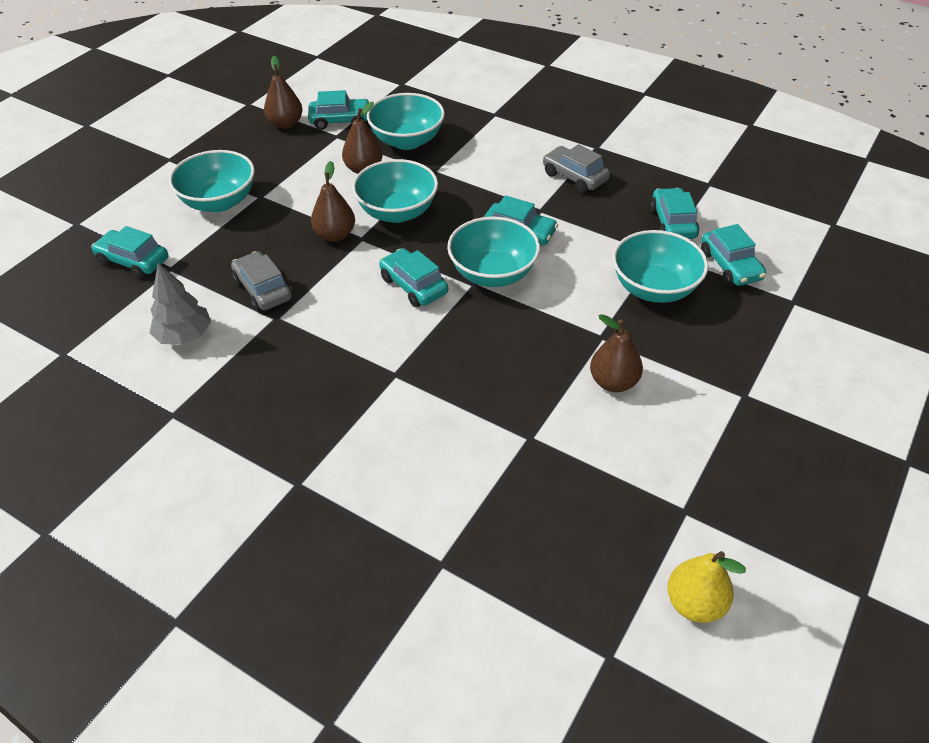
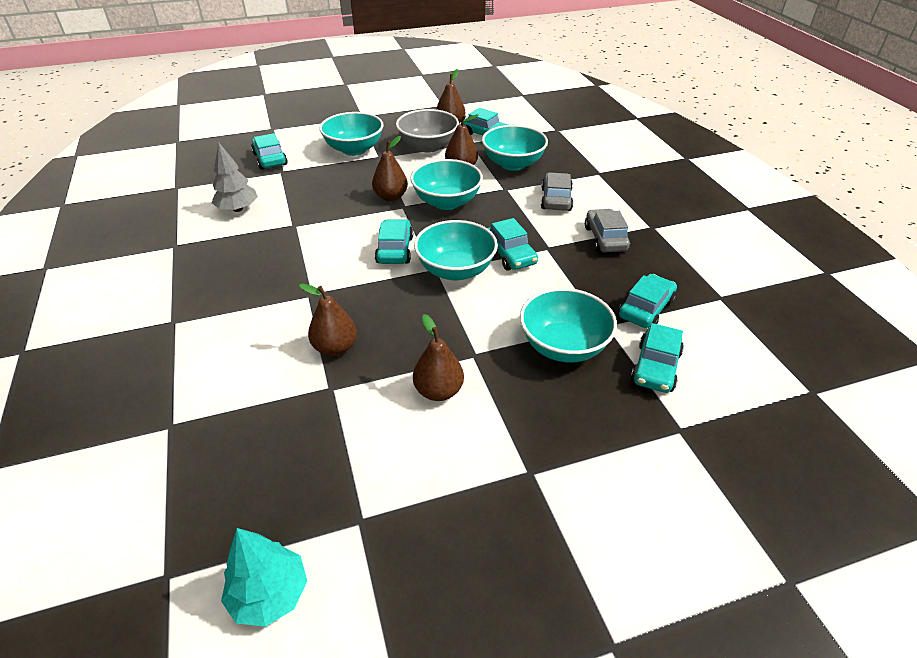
camera: 40 degrees right, 5 degrees down
(263, 289) = (309, 206): grey car -> grey car (556, 199)
(297, 160) = (428, 146): none -> grey bowl
(486, 403) = (335, 348): none -> brown pear
(694, 603) = (270, 594): yellow pear -> turquoise tree

